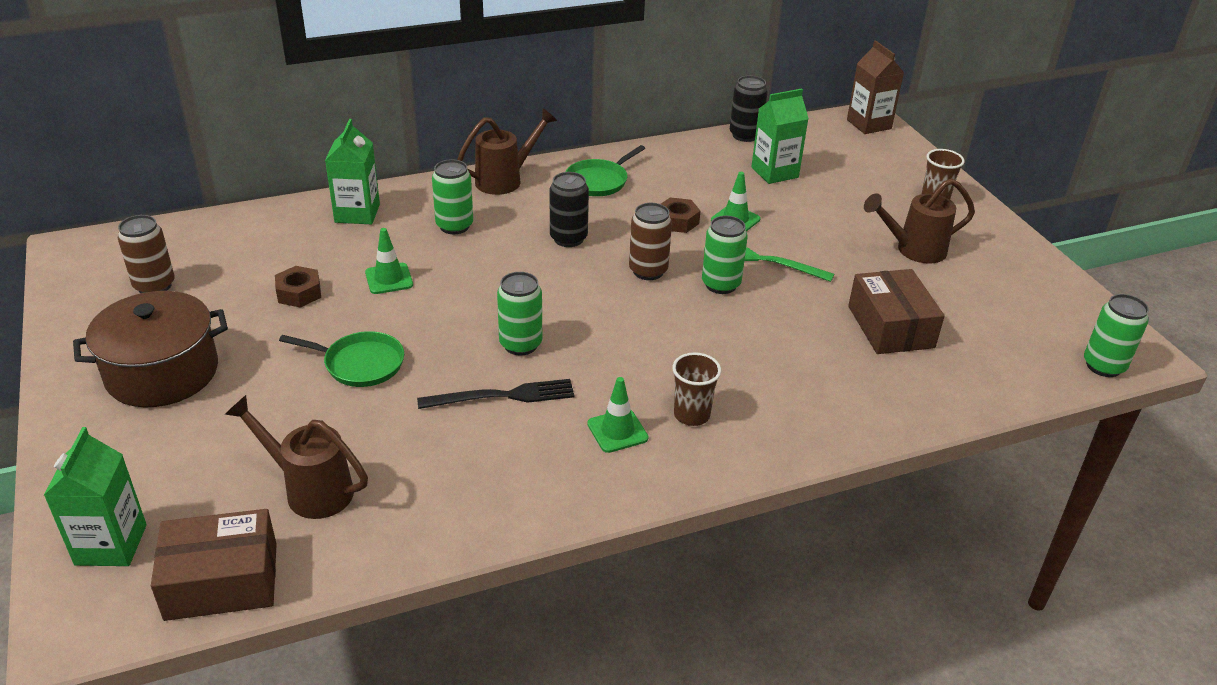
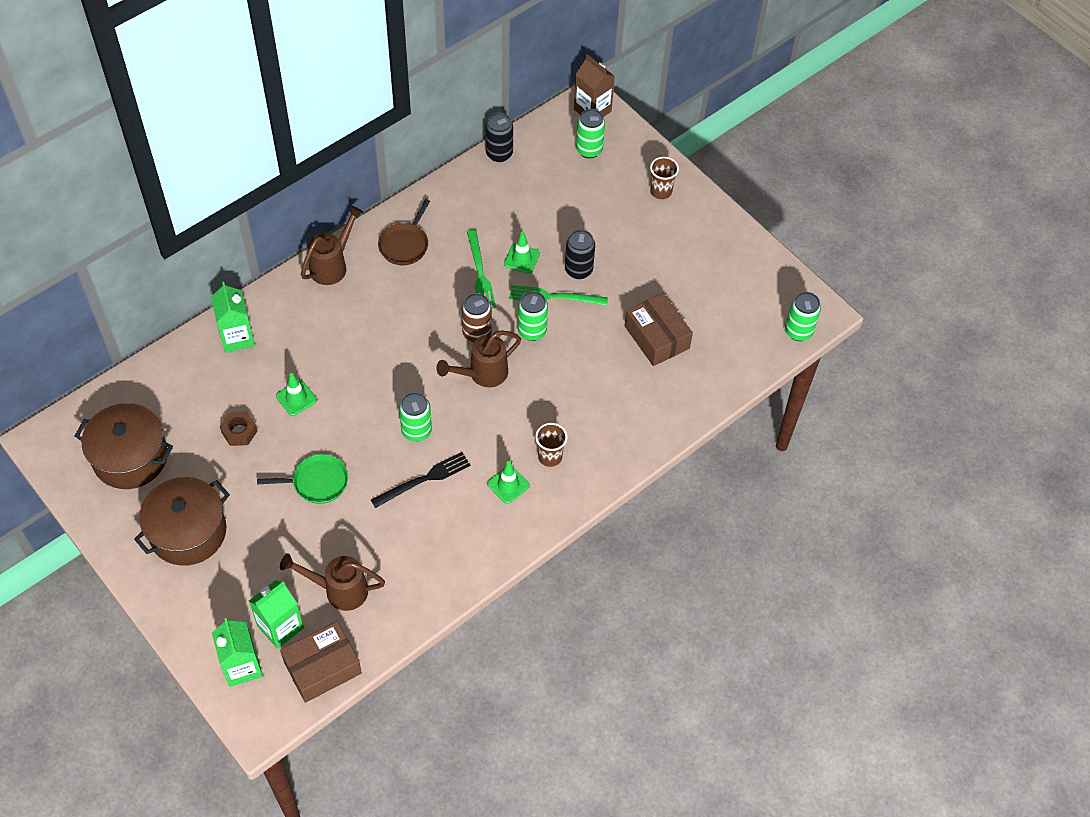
camera: 20 degrees left, 20 degrees up
(154, 286) = (130, 457): brown can -> brown pot
(454, 226) = (317, 329): green can -> green can (589, 150)
(568, 238) = (407, 316): black can -> black can (578, 270)
(599, 181) = (405, 245): green pan -> brown pan
(677, 221) = (480, 273): brown nut -> green fork
(774, 172) = (535, 194): green carton -> green carton (280, 627)
(913, 250) = (656, 253): brown watering can -> brown watering can (482, 374)

